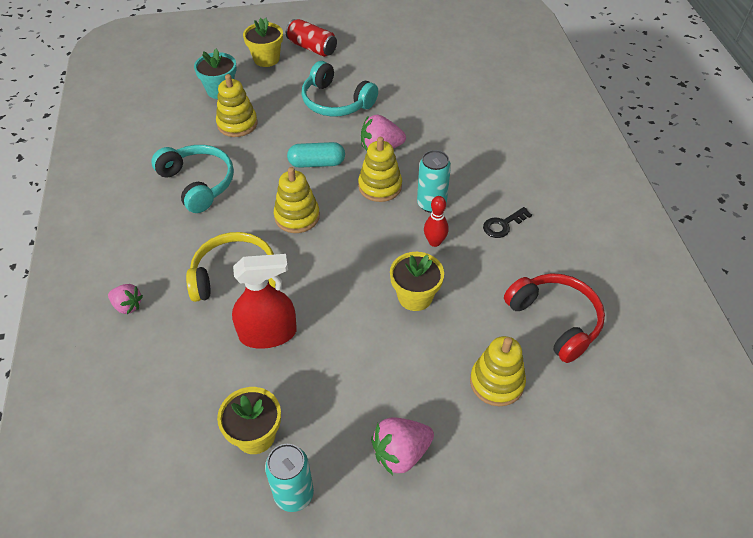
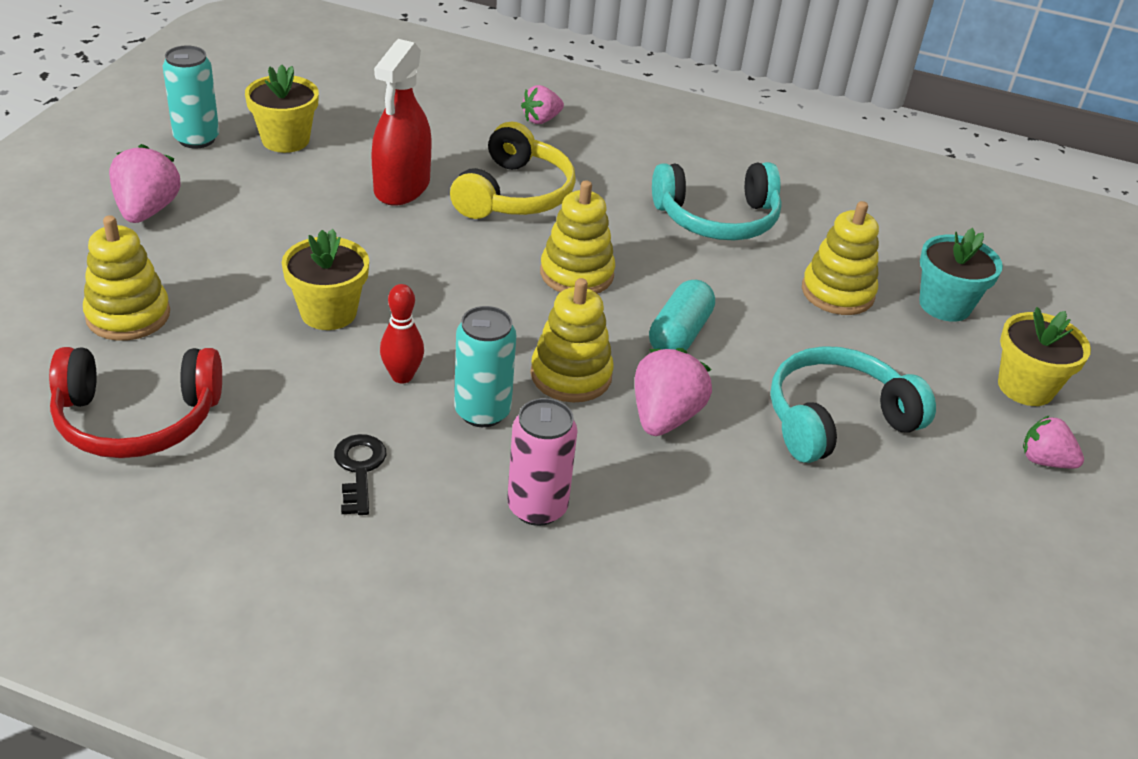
camera: 115 degrees right, 10 degrees down
(312, 48) = (1044, 461): red can -> pink strawberry
(469, 164) = (537, 507): none -> pink can

